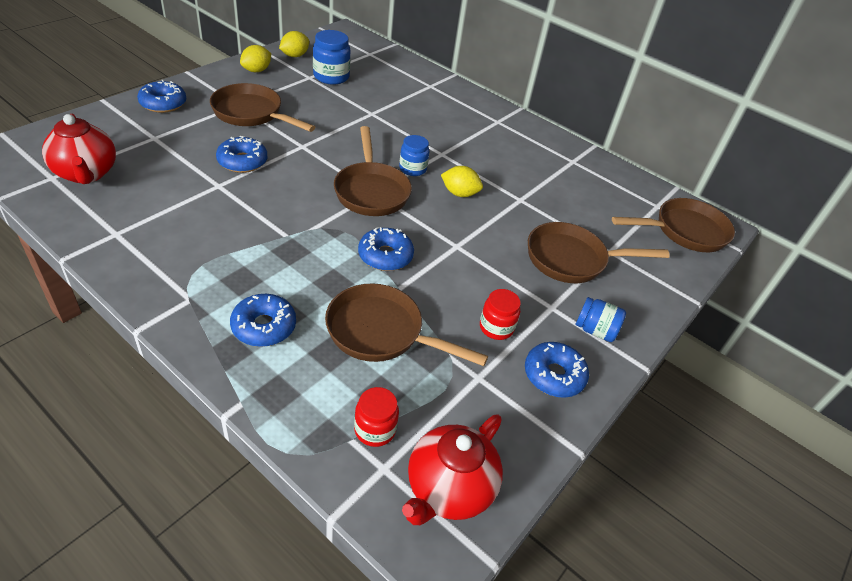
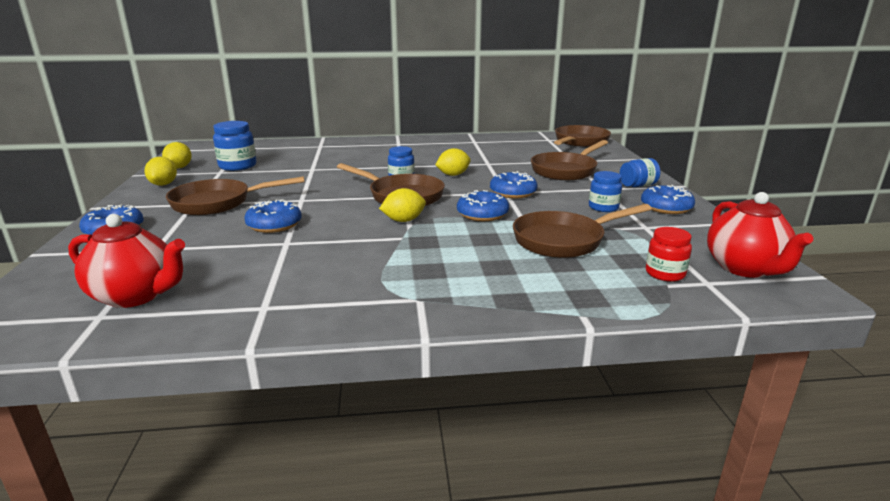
camera: 40 degrees left, 20 degrees down
(264, 326) = (500, 278): blue donut -> blue donut (513, 192)
(321, 219) = (403, 220): none -> yellow lemon
(496, 328) = (603, 207): red jar -> blue jar

